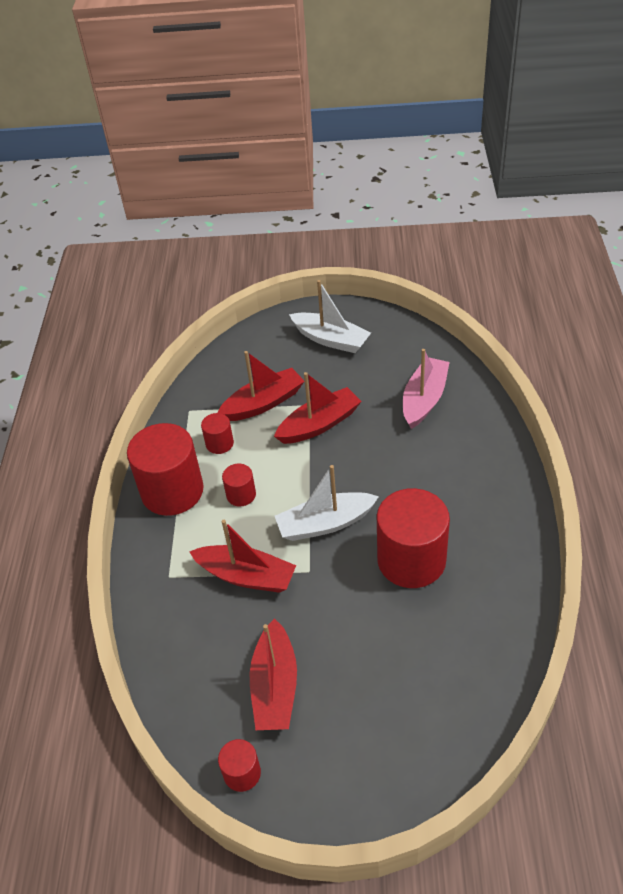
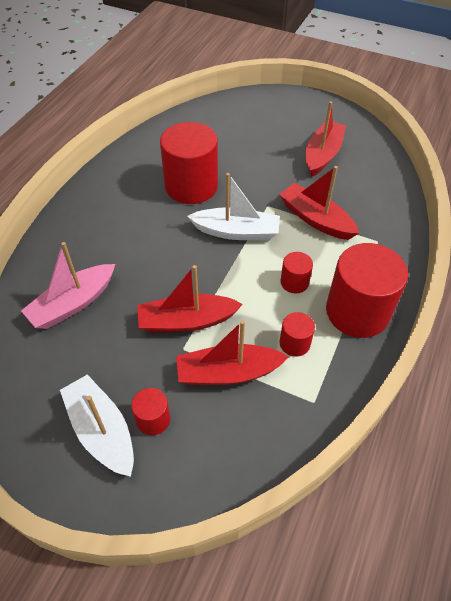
camera: 160 degrees left, 5 degrees up
(242, 773) = (358, 127): red cylinder -> red cylinder (153, 419)

